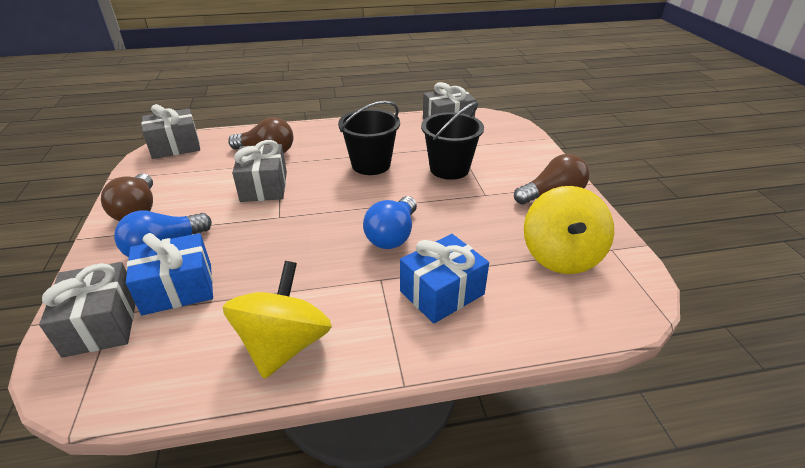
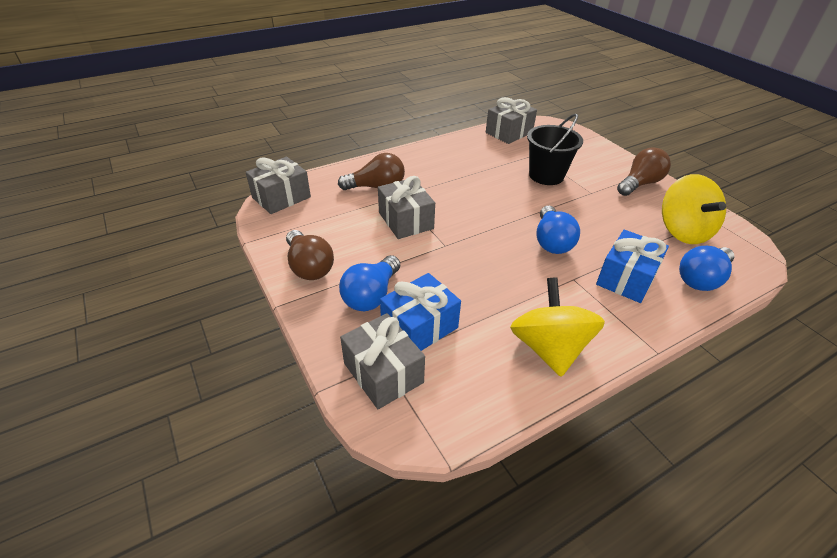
camera: 20 degrees left, 5 degrees up
(371, 165) = (480, 183): black bucket -> none
(536, 315) = (701, 279): none -> blue light bulb

